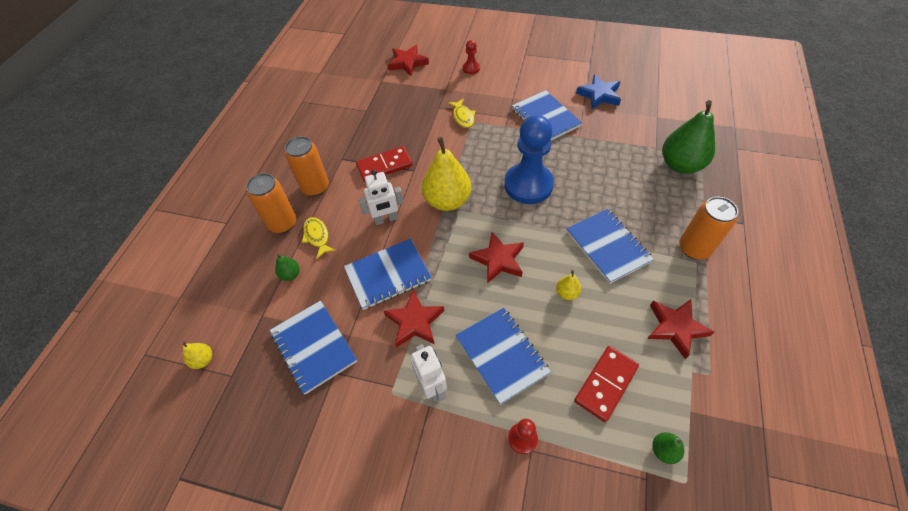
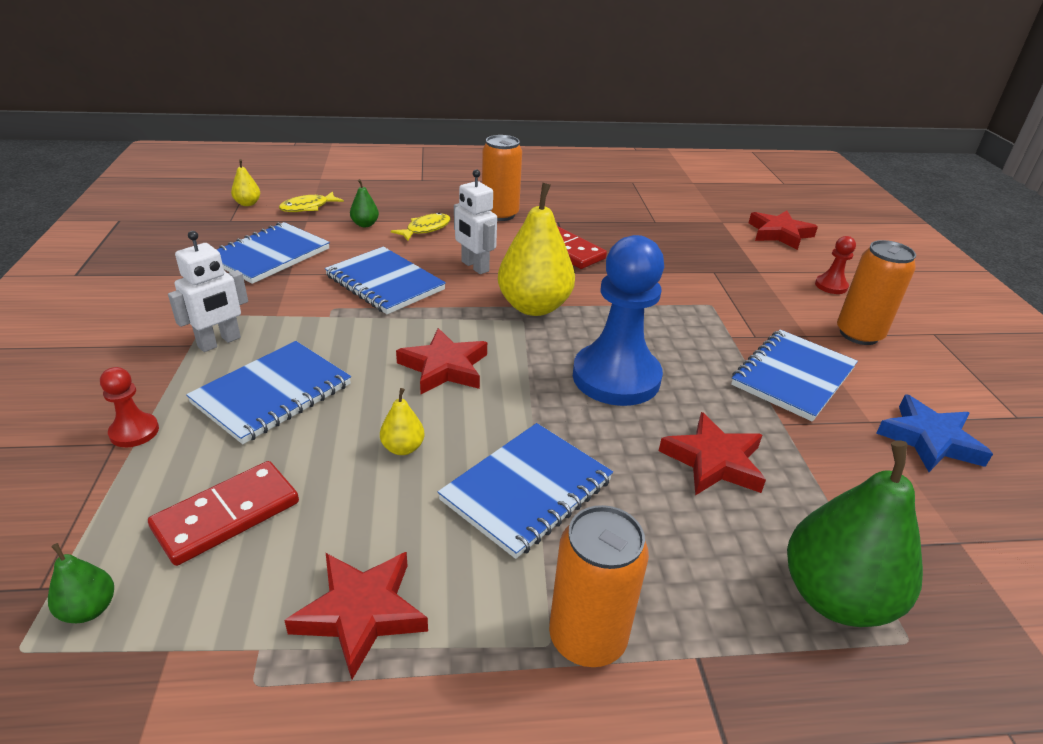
camera: 65 degrees right, 20 degrees down
(282, 223) = (435, 207): orange can -> orange can (859, 334)
(415, 322) = (316, 314): red star -> red star (714, 461)
(463, 117) = (713, 295): yellow fish -> yellow fish (308, 207)
(605, 384) = (227, 515): red domino -> red domino turned 60 degrees counterclockwise

